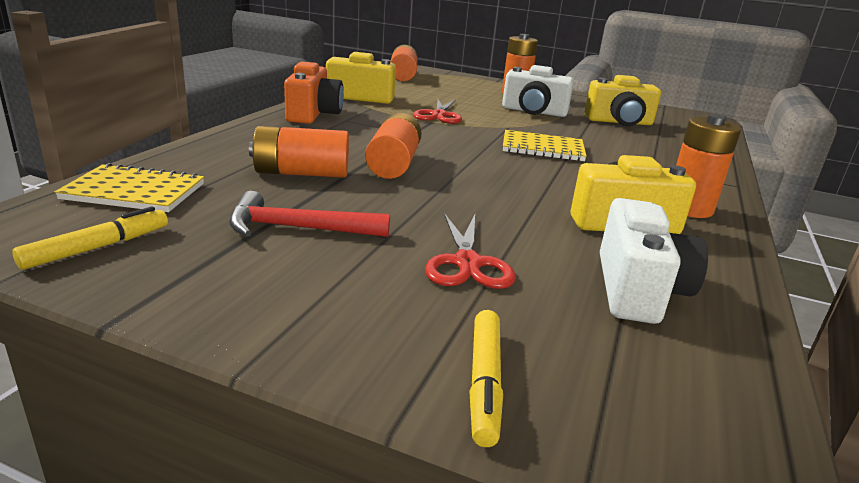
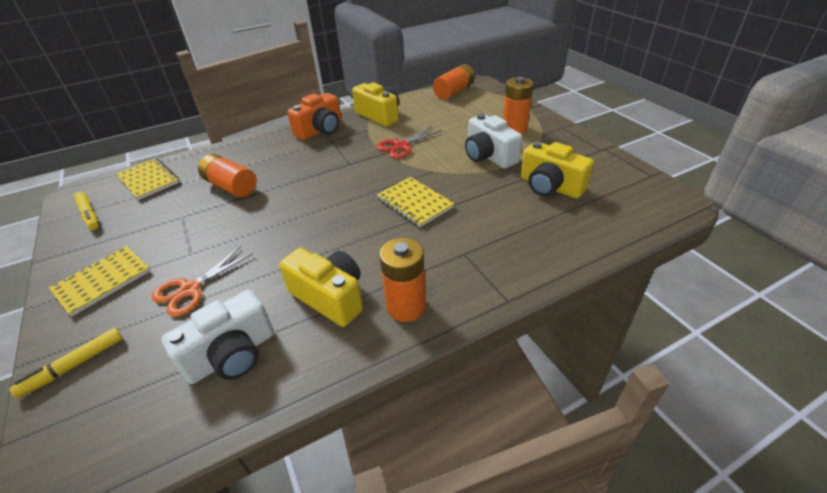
camera: 45 degrees right, 15 degrees up
(98, 247) = (89, 214): yellow marker -> yellow marker turned 60 degrees clockwise
(299, 228) = (166, 231): red hammer -> none
(315, 299) = (102, 281): none -> yellow notebook
(393, 164) = (289, 192): orange battery -> none
(467, 263) = (190, 289): red scissors -> orange scissors

